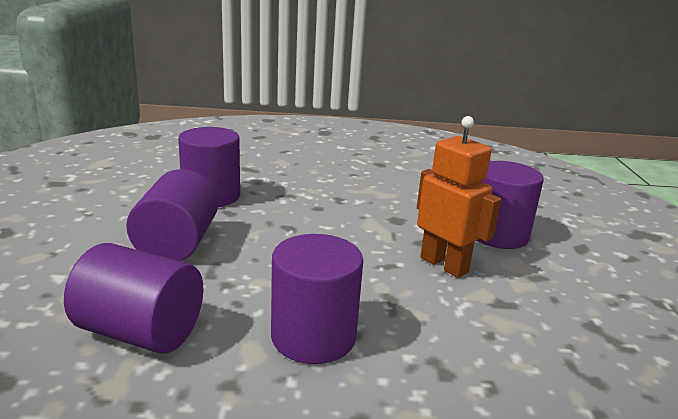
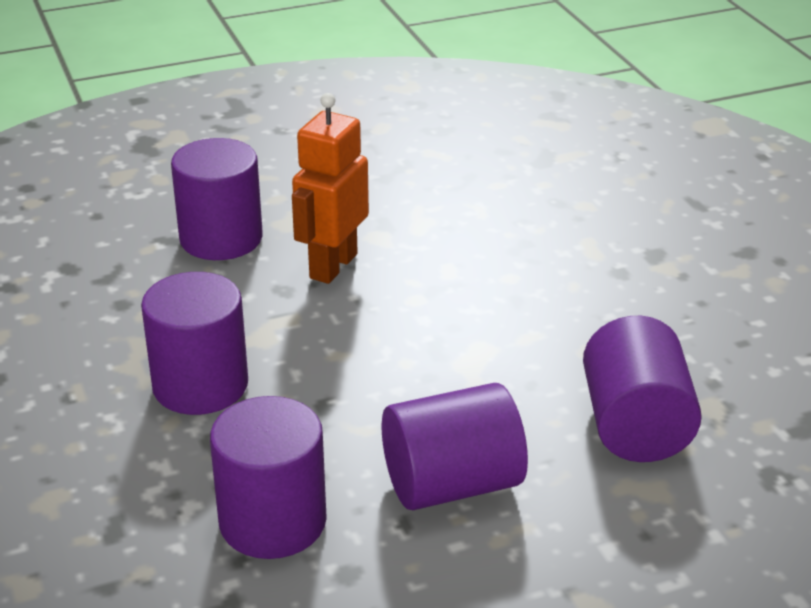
camera: 110 degrees left, 10 degrees up
(313, 336) = (541, 319): purple cylinder -> purple cylinder (200, 385)

